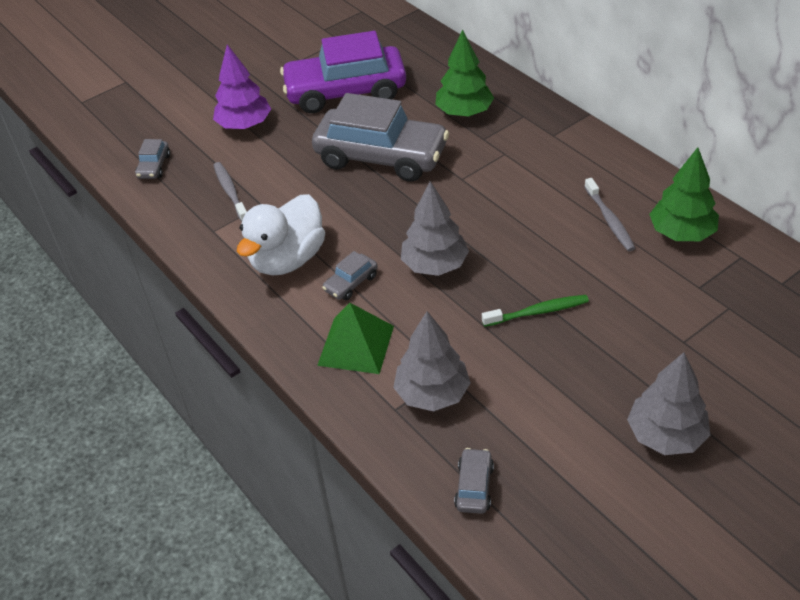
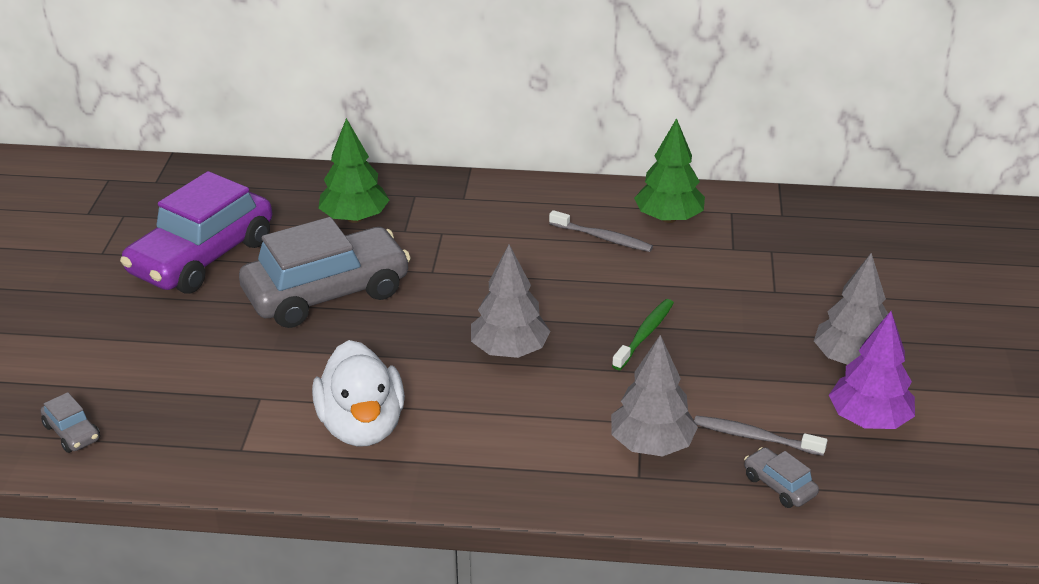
camera: 50 degrees left, 10 degrees down
(230, 192) = (206, 406): grey toothbrush -> grey toothbrush (755, 437)
(244, 125) = (128, 340): purple tree -> purple tree (869, 420)
(351, 283) = (455, 408): grey car -> none
(356, 345) = (533, 452): green pyramid -> none

